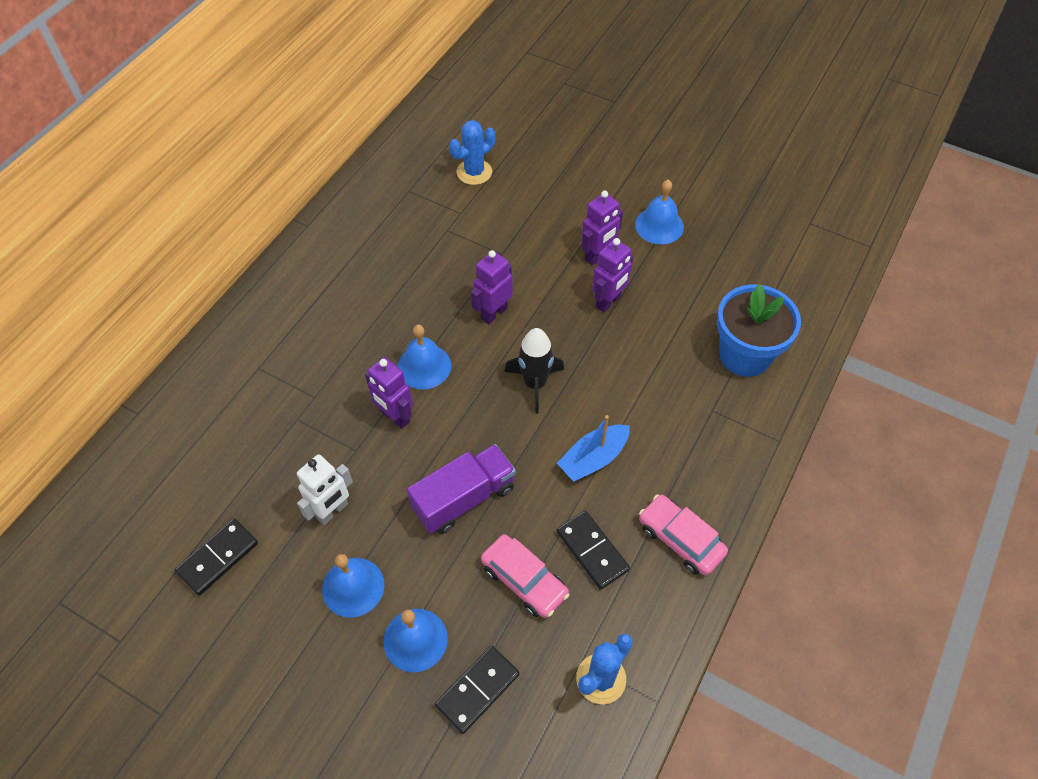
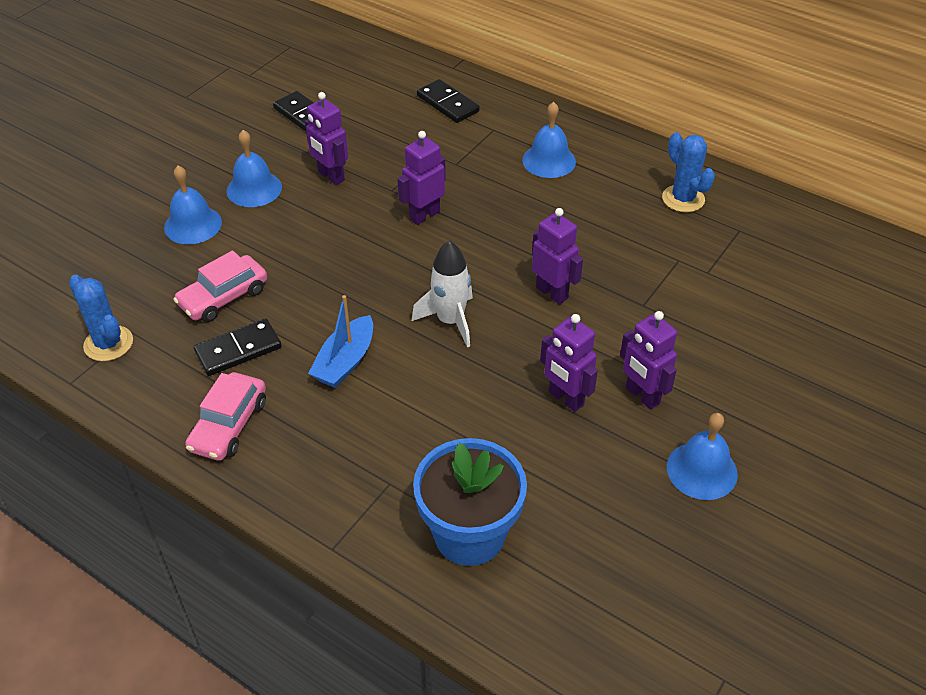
camera: 95 degrees right, 10 degrees down
(332, 511) = (330, 176): white robot -> purple robot
(424, 366) = (483, 236): blue bell -> blue bell (549, 160)
(464, 498) = (322, 260): purple truck -> none
(474, 172) = (779, 286): blue cactus -> blue cactus (683, 199)
(477, 690) = (133, 261): black domino -> black domino (448, 104)
(535, 384) = (450, 321): black rocket -> white rocket
(593, 458) = (345, 361): blue boat -> blue boat turned 120 degrees counterclockwise
(680, 539) = (229, 425): pink car -> pink car turned 150 degrees clockwise

